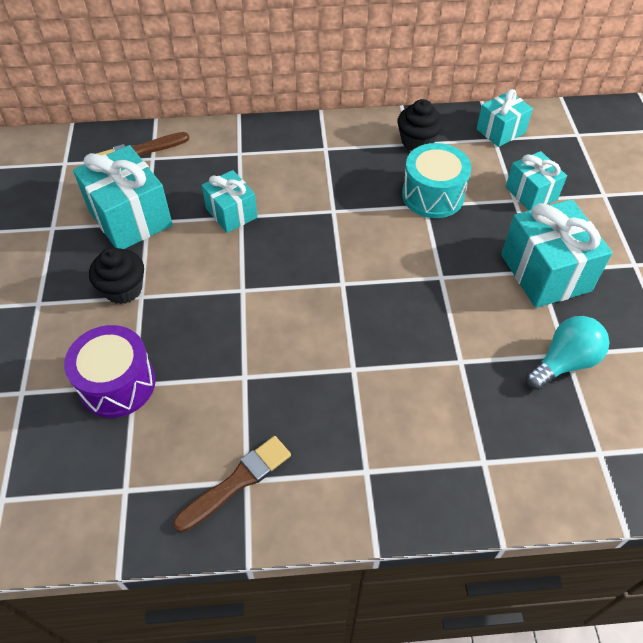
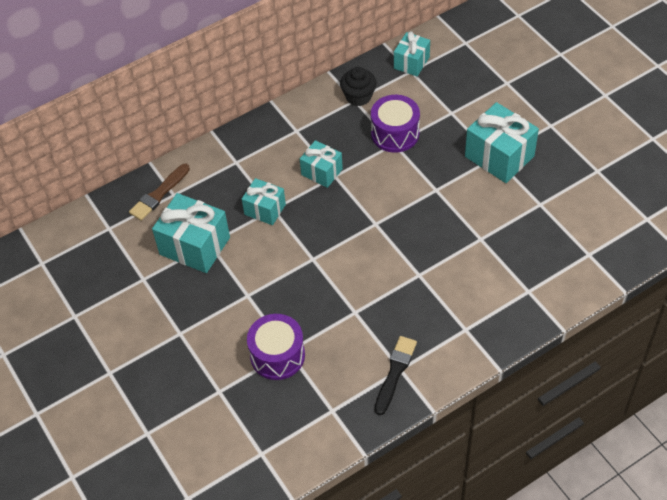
camera: 25 degrees left, 0 degrees up
(123, 289) = (231, 296): black cupcake -> none
(237, 482) = (395, 372): brown brush -> black brush
(433, 195) = (395, 133): turquoise drum -> purple drum
(531, 193) = (459, 103): turquoise gift -> turquoise gift (322, 172)
(564, 362) = (541, 210): turquoise light bulb -> none

